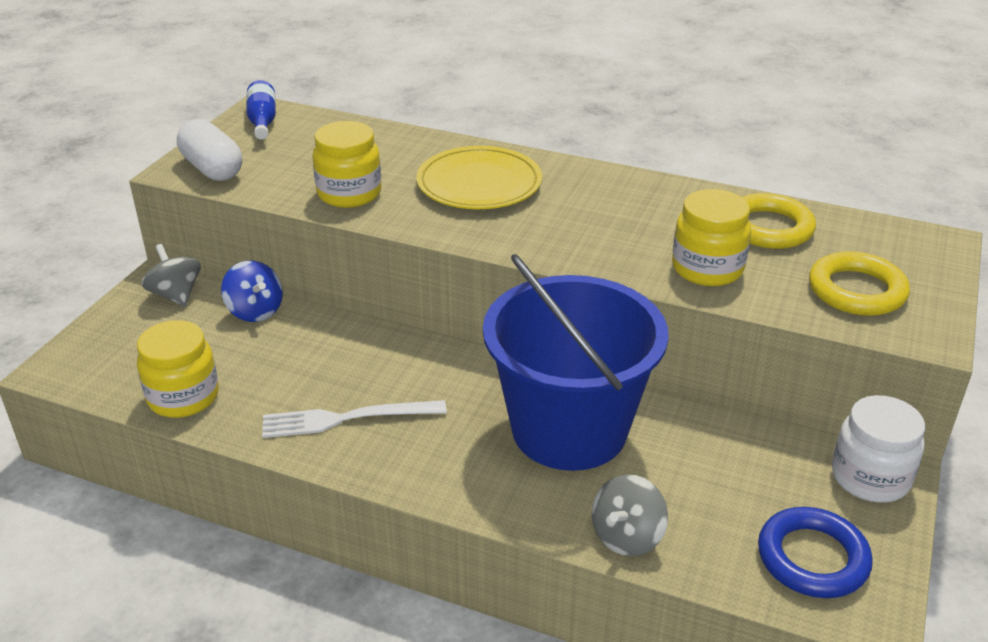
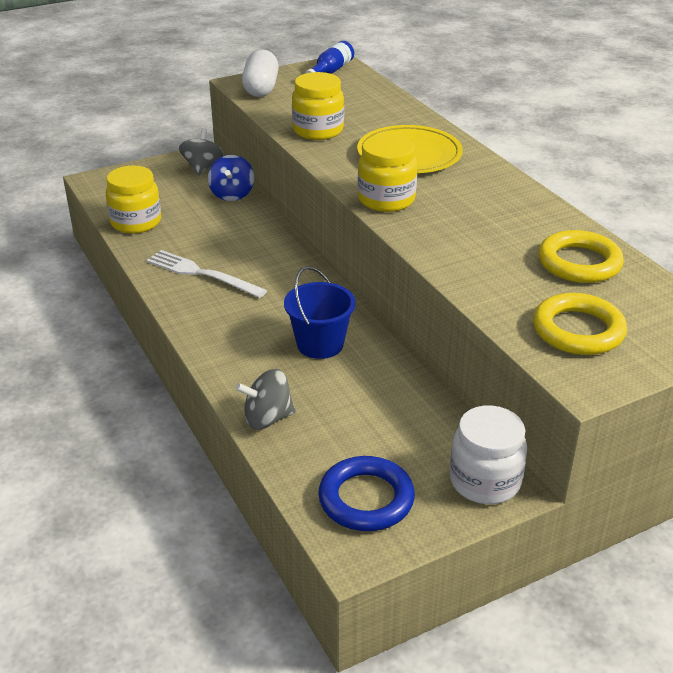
camera: 40 degrees right, 0 degrees up
(569, 429) = (320, 344): blue bucket -> blue bucket, size x0.49
(707, 269) = (483, 267): yellow jar -> yellow jar (386, 200)

